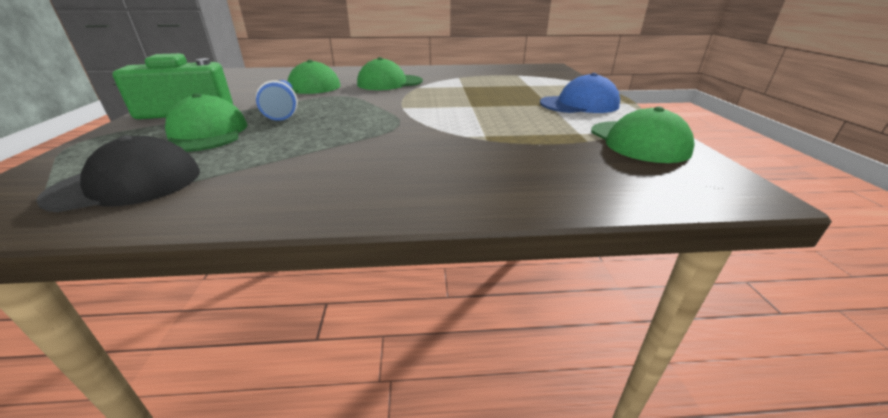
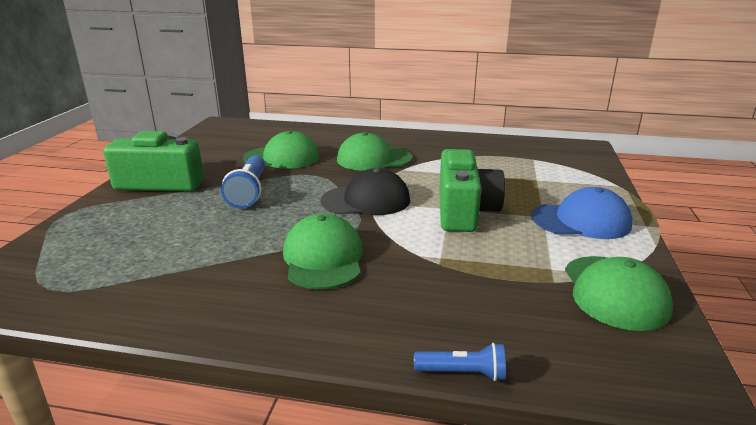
camera: 15 degrees right, 5 degrees down
(127, 184) = (96, 273): black cap -> black cap (366, 200)
(207, 133) = (172, 217): green cap -> green cap (323, 258)
(485, 106) = (464, 211): none -> green camera
(560, 211) = (463, 373): none -> blue flashlight

